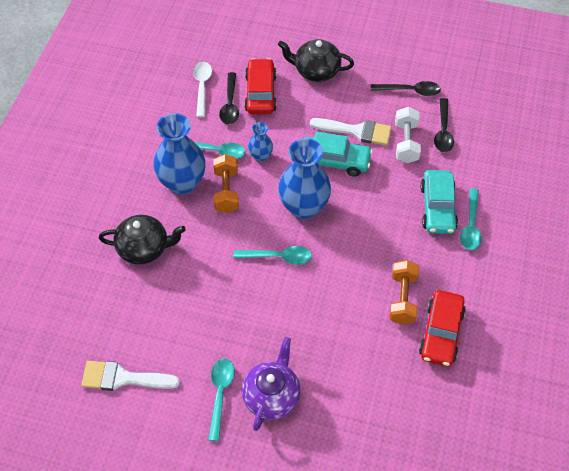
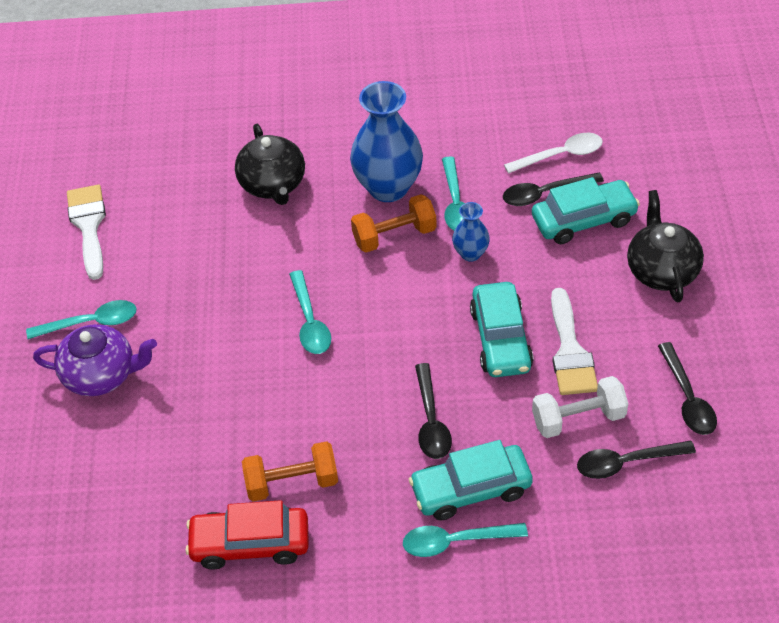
camera: 75 degrees right, 5 degrees down
(260, 93) = (583, 220): red car -> turquoise car
(303, 207) = (403, 326): blue vase -> none
(382, 213) = (431, 421): none -> black spoon

